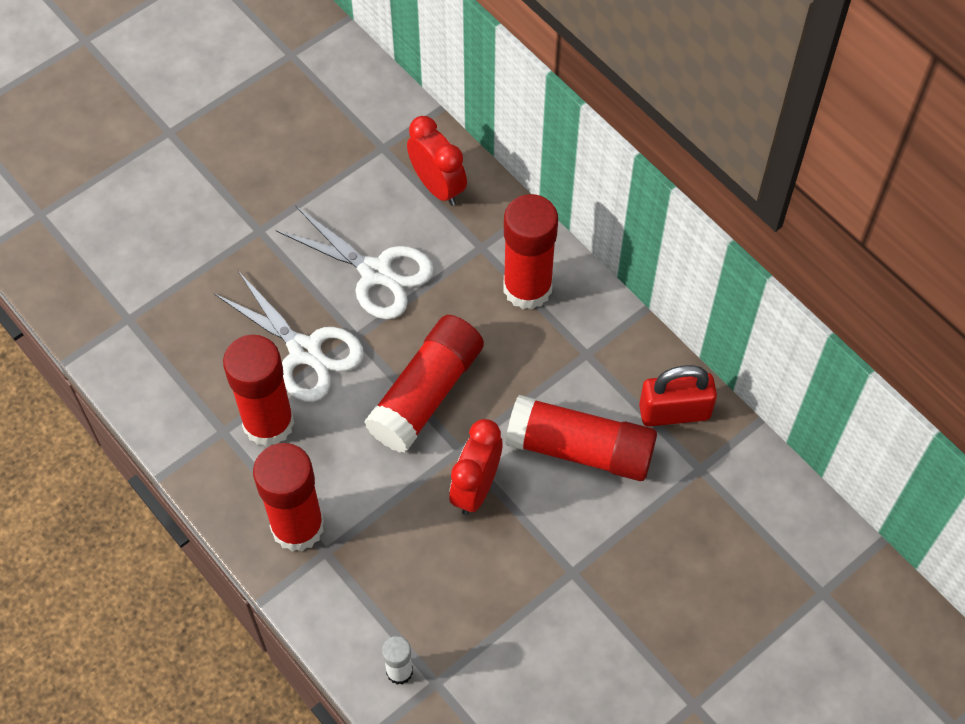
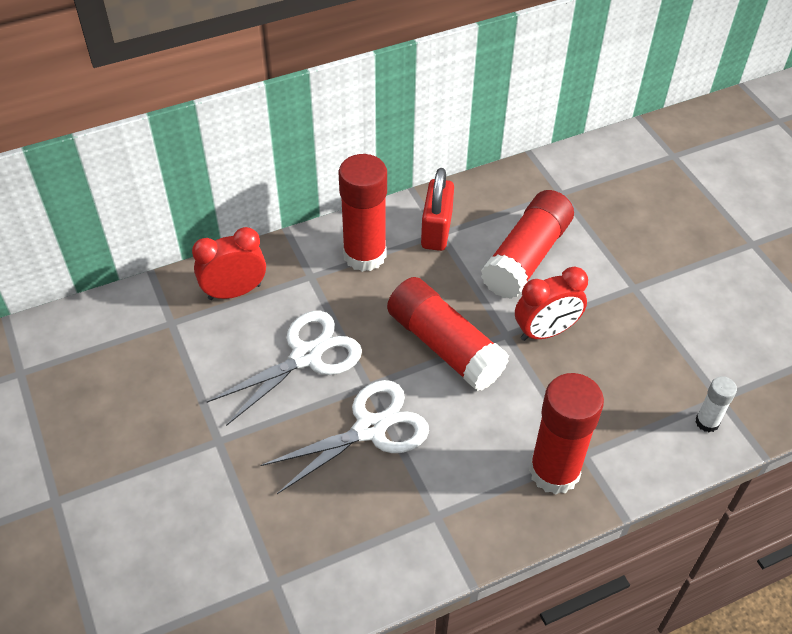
camera: 75 degrees left, 10 degrees down
(268, 423) = (439, 474): red glue stick -> none
(476, 488) = (545, 332): red clock -> red clock turned 60 degrees counterclockwise
(674, 412) = (509, 195): red padlock -> red padlock (436, 230)

